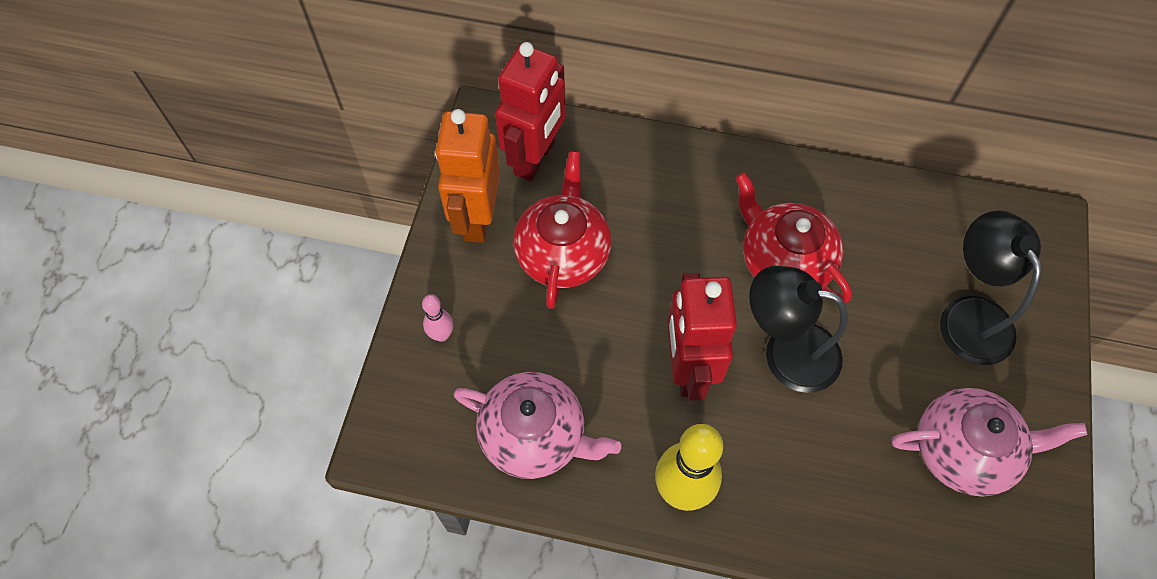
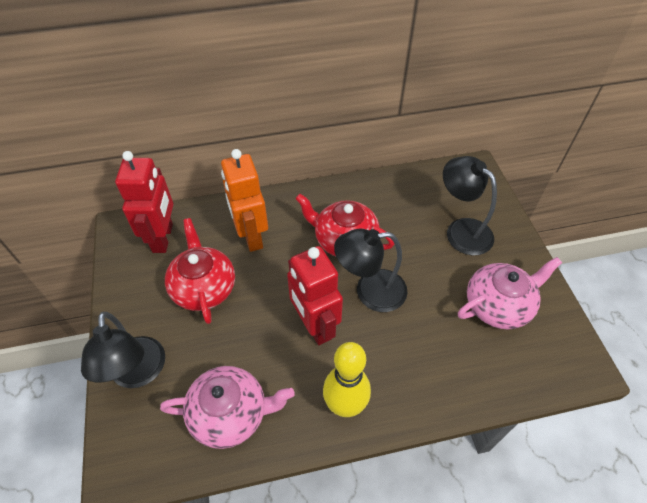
camera: 25 degrees left, 10 degrees down
(442, 335) = (138, 374): pink bowling pin -> black lamp
(477, 217) = (136, 288): orange robot -> orange robot (251, 236)

